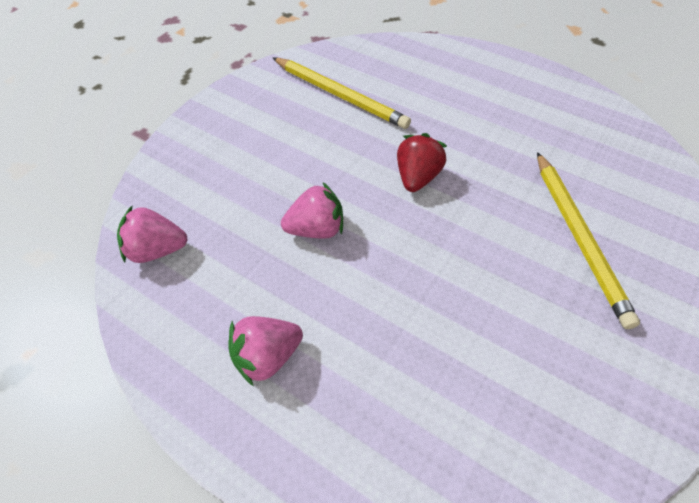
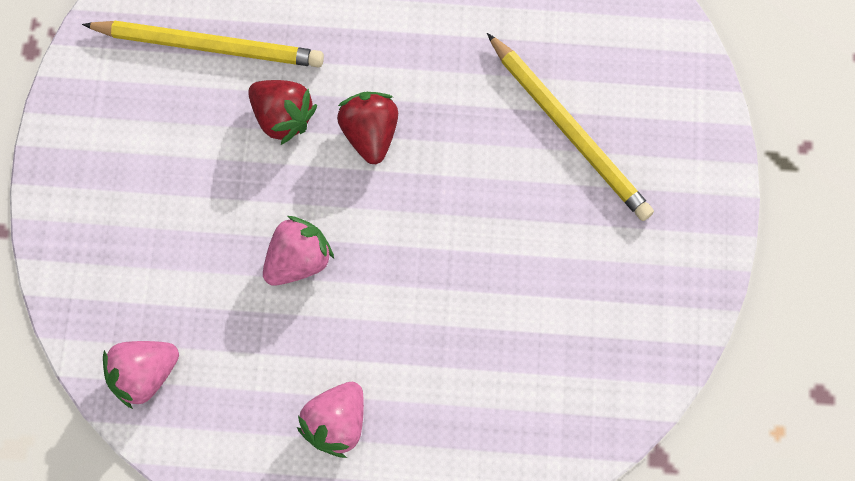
camera: 30 degrees left, 20 degrees up
(362, 146) = (283, 117): none -> red strawberry

